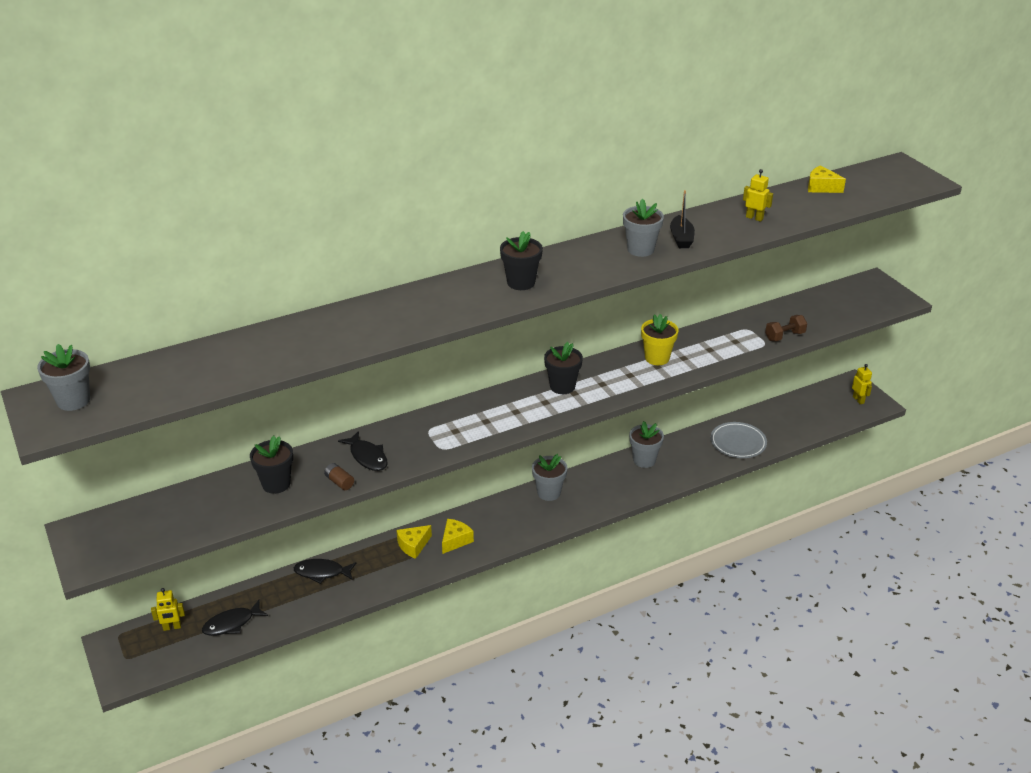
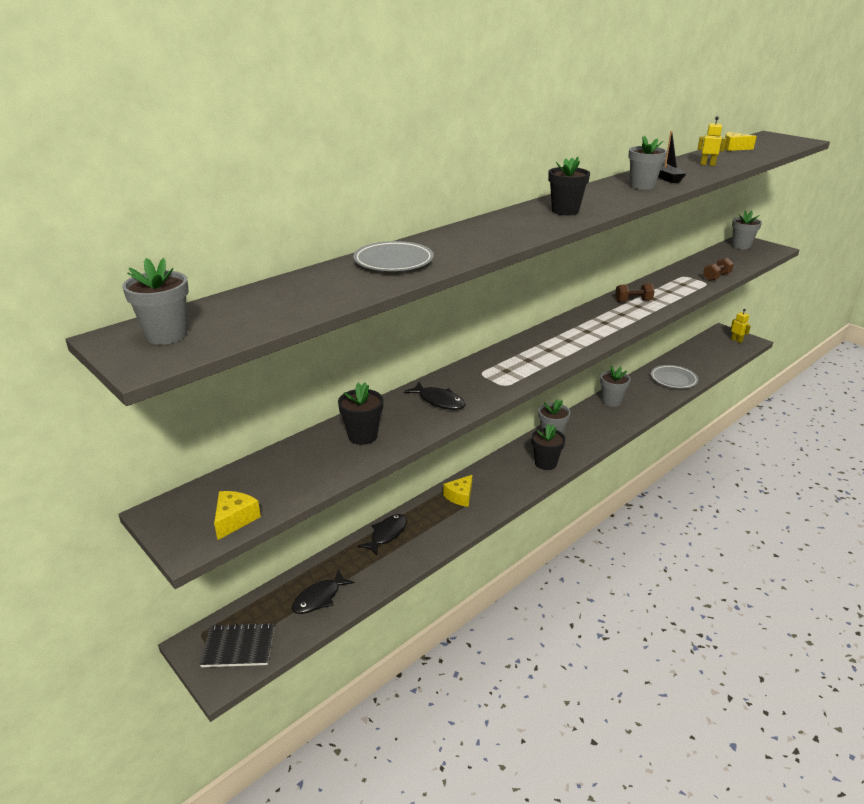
camera: 15 degrees left, 5 degrees down
(145, 653) = (238, 647): none -> black notebook
(172, 627) = (257, 614): yellow robot -> none
(303, 336) = (393, 261): none -> grey plate
(322, 572) = (387, 534): black fish -> black fish turned 135 degrees clockwise
(339, 482) = (426, 425): brown battery -> none
(455, 540) = (495, 486): yellow cheese -> yellow cheese (234, 519)
(562, 386) = (573, 328): black flower pot -> black flower pot (545, 463)
(657, 358) = (633, 301): yellow flower pot -> brown dumbbell
(859, 290) = (741, 246): none -> grey flower pot

